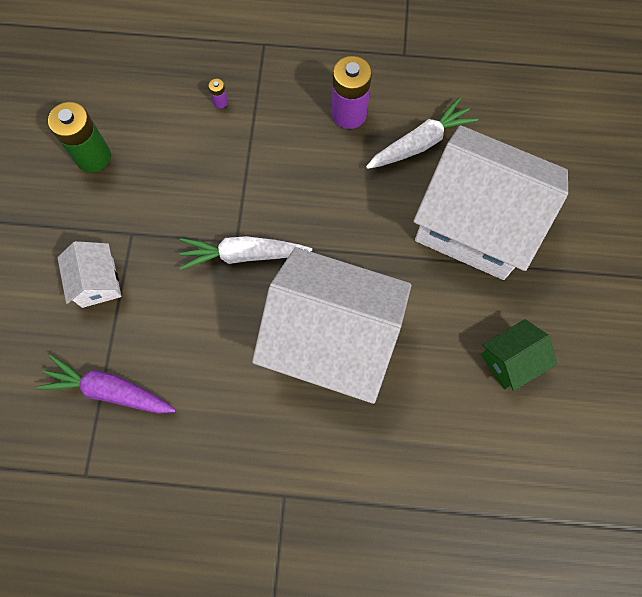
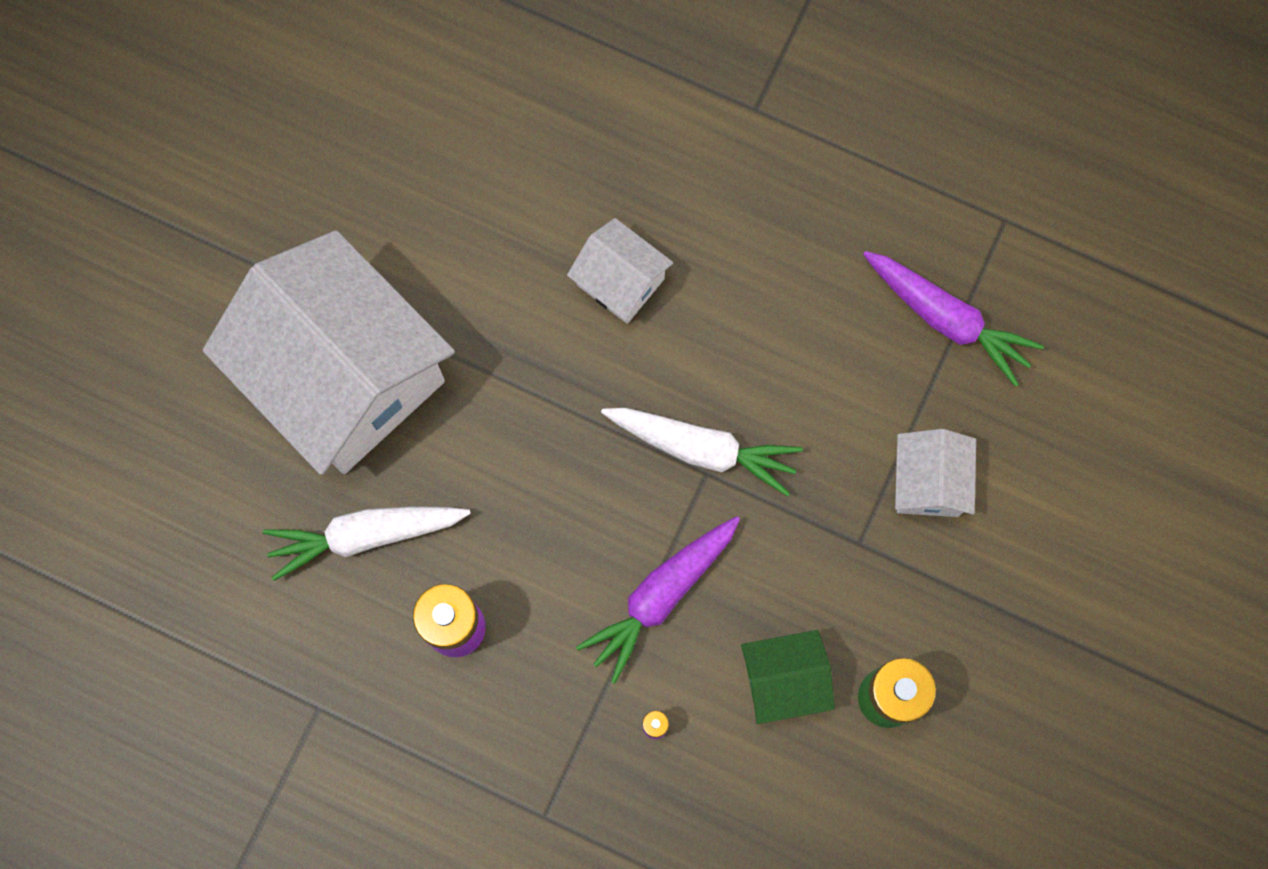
camera: 160 degrees left, 5 degrees up
(240, 166) = (661, 596): none -> purple carrot
(332, 339) = (620, 281): white house -> white house, size x0.44
(510, 360) = (390, 170): green house -> green house (783, 680)

